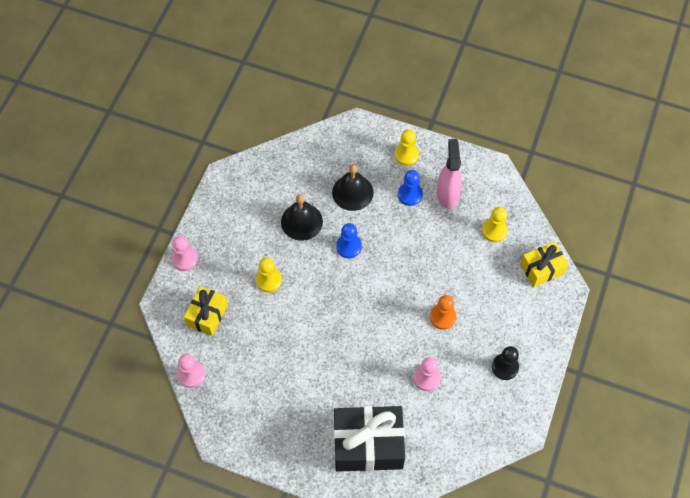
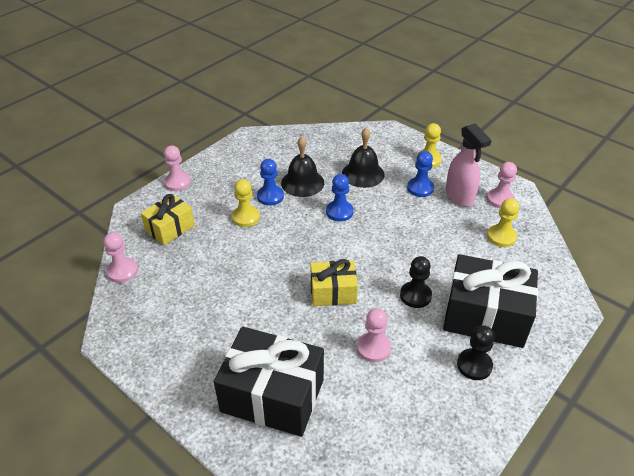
camera: 20 degrees right, 20 degrees down
(279, 248) = (270, 196): none -> blue pawn
(442, 317) = (415, 295): orange pawn -> black pawn
(447, 194) = (459, 197): pink spray bottle -> pink spray bottle turned 135 degrees clockwise
(483, 186) = (500, 199): none -> pink pawn
(501, 318) = (485, 316): none -> black gift
(542, 269) = (548, 283): yellow gift -> yellow gift (333, 292)

